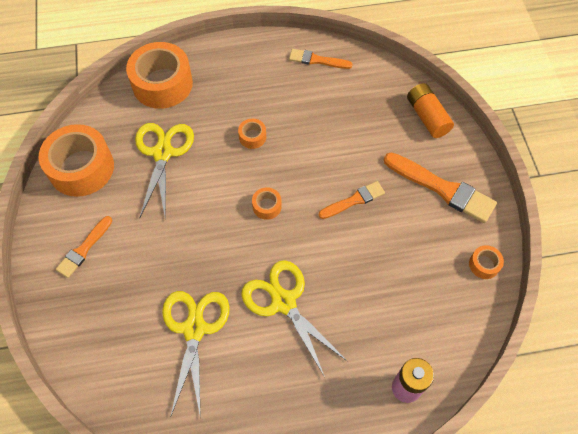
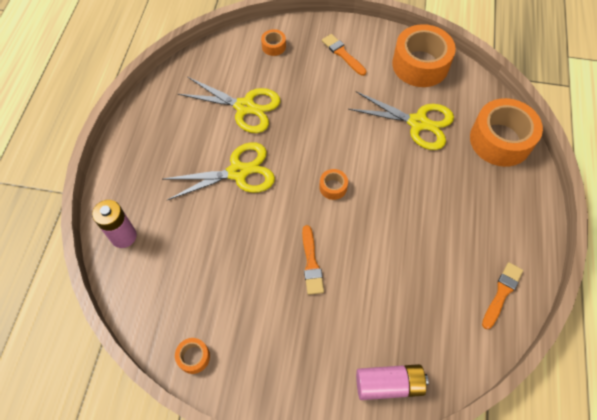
camera: 110 degrees right, 0 degrees up
(252, 137) = (414, 198): orange tape -> orange tape (273, 46)
(427, 117) = (389, 384): orange battery -> pink battery
(442, 189) = (292, 357): orange brush -> none

